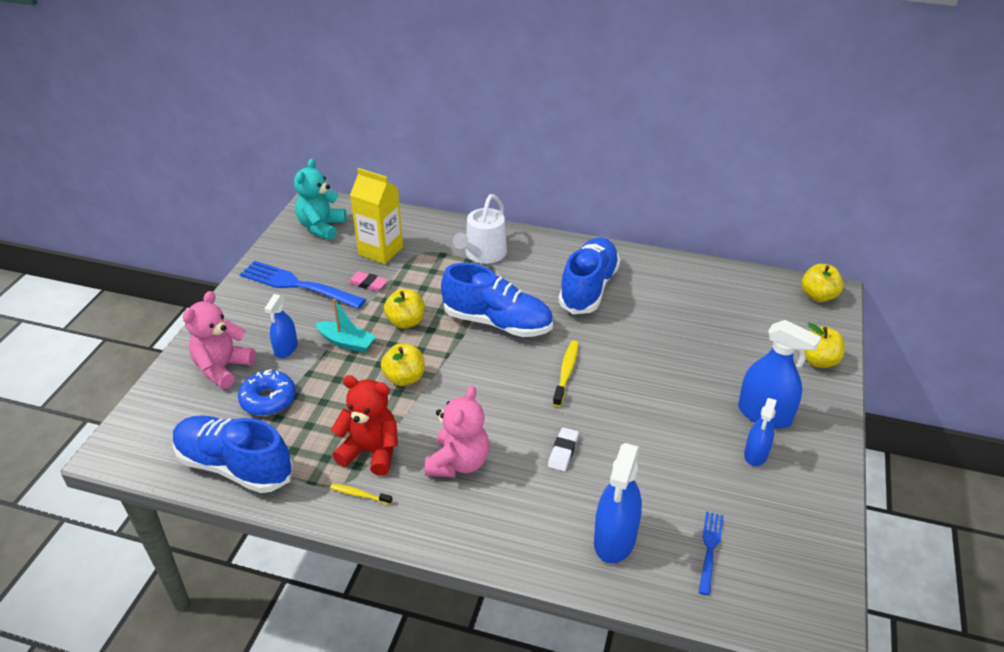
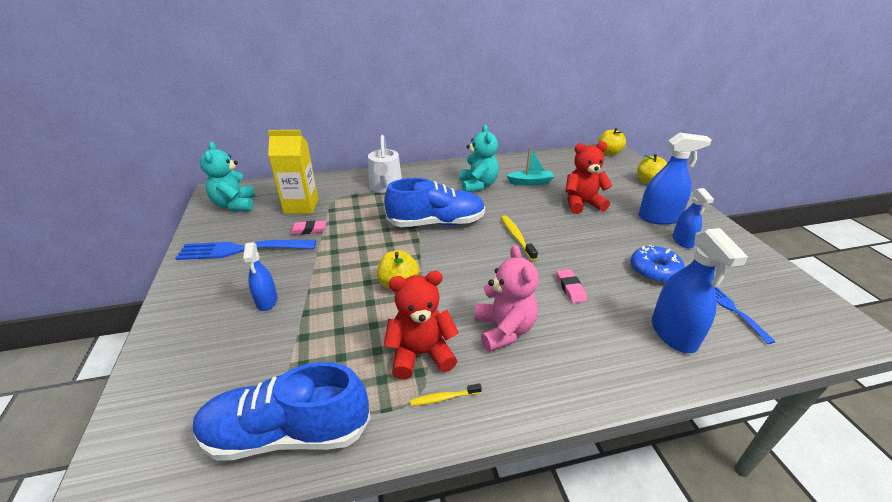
camera: 30 degrees left, 5 degrees down
(223, 368) = (207, 342): pink teddy bear -> none
(268, 399) = (280, 351): blue donut -> blue donut (654, 270)
(346, 342) = (323, 276): turquoise boat -> turquoise boat (530, 182)
(406, 322) = (363, 245): yellow apple -> none
(563, 451) = (570, 288): white eraser -> pink eraser
(588, 288) = (478, 185): blue shoe -> turquoise teddy bear
(688, 359) = (582, 204): none -> red teddy bear

